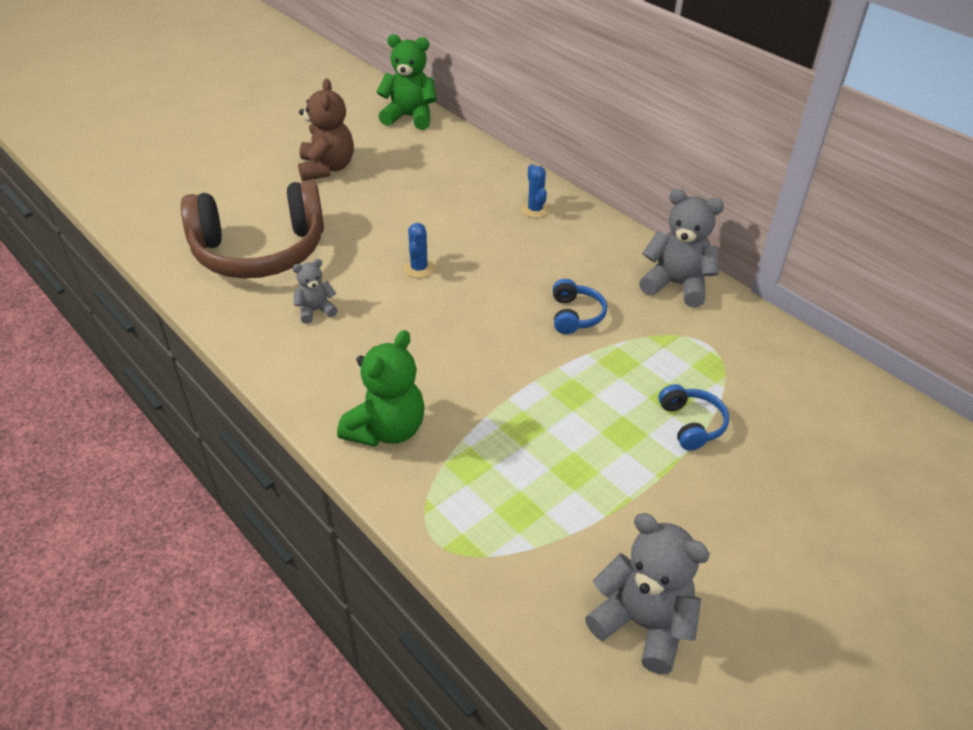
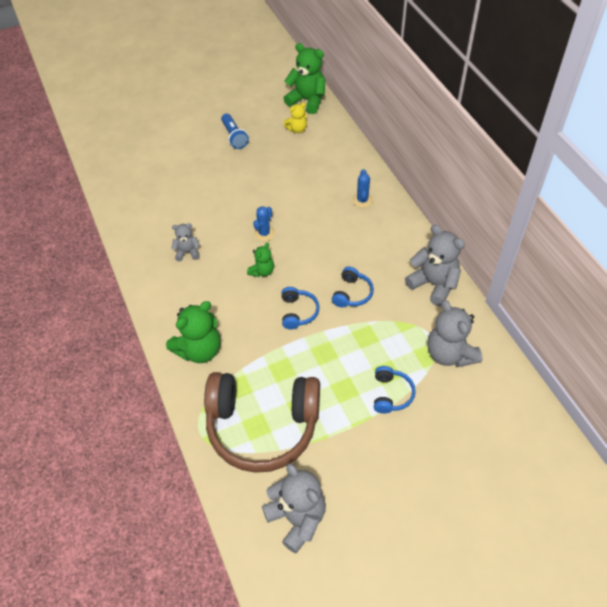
camera: 20 degrees right, 10 degrees up
(260, 251) = (168, 198): brown headphones -> brown headphones (262, 426)
(327, 168) = (234, 137): brown teddy bear -> blue flashlight
(410, 148) = (297, 129): none -> yellow teddy bear
(436, 313) = (262, 271): none -> green teddy bear
(511, 352) = (298, 312): none -> blue headphones
(741, 359) = (449, 354): none -> grey teddy bear

